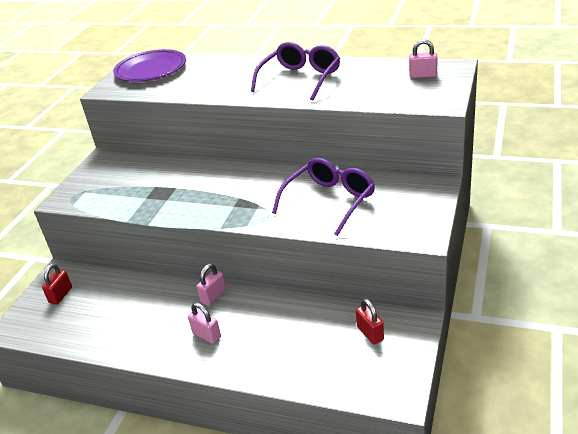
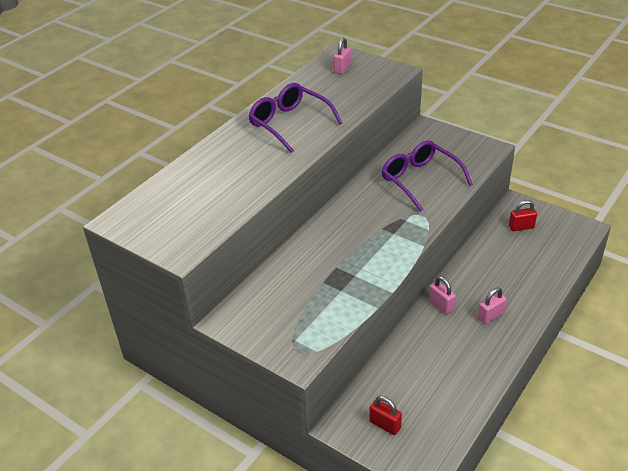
camera: 75 degrees left, 5 degrees up
(151, 70) = (161, 214): purple plate -> none

